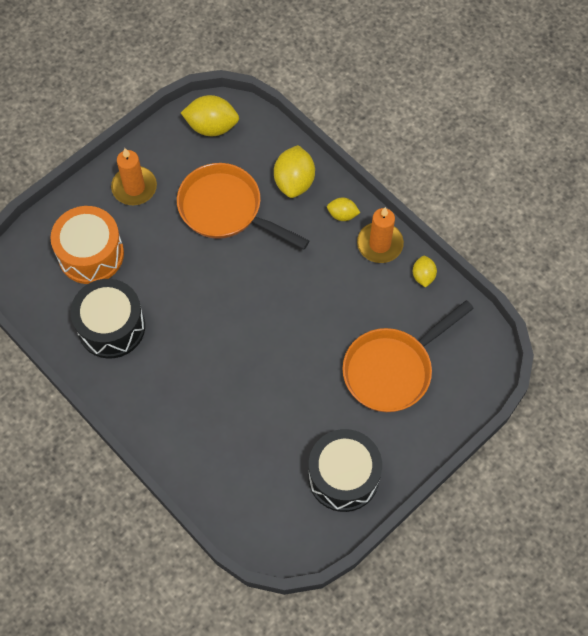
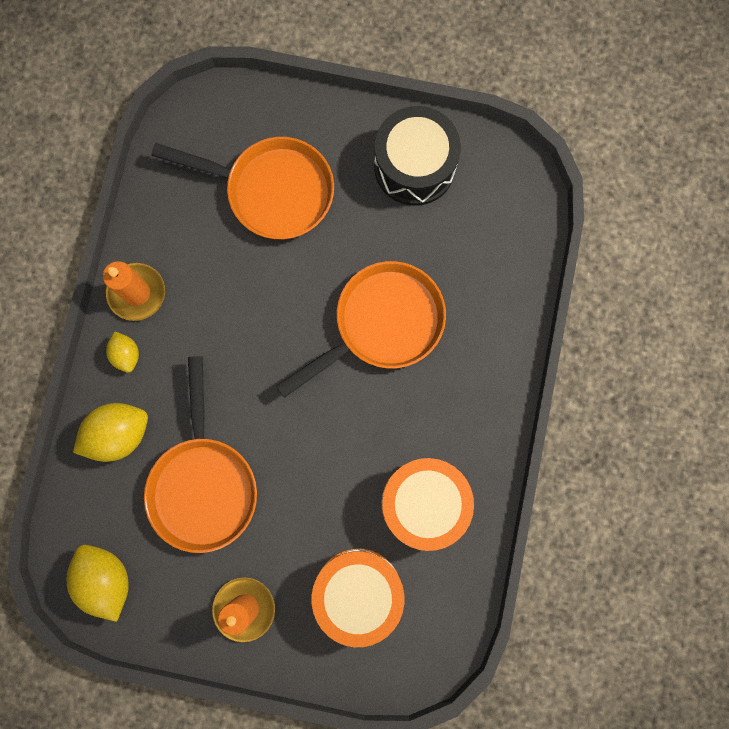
camera: 125 degrees left, 15 degrees up
(111, 327) = (424, 503): black drum -> orange drum
(246, 378) = (381, 324): none -> orange pan
(423, 276) = (146, 226): yellow lemon -> none

